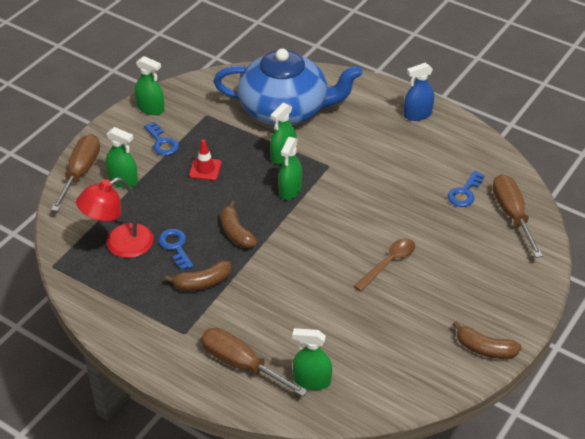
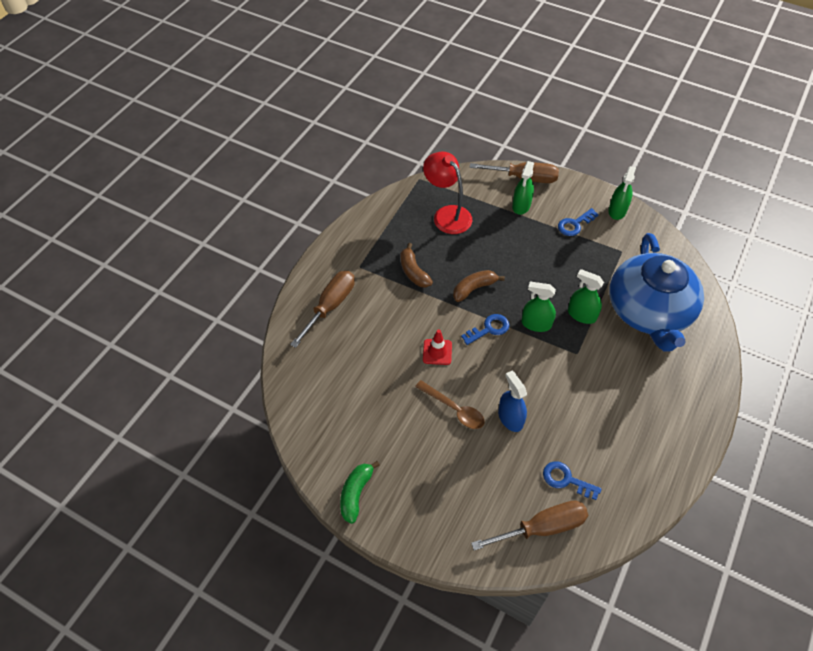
camera: 85 degrees right, 10 degrees up
(175, 247) = (451, 249): blue key -> blue key (489, 329)
(205, 169) = (548, 258): red traffic cone -> red traffic cone (437, 352)
(312, 381) = (315, 355): green spray bottle -> none
(417, 114) = (680, 432): blue spray bottle -> blue spray bottle (510, 418)
(485, 349) = (356, 494): brown banana -> green banana

